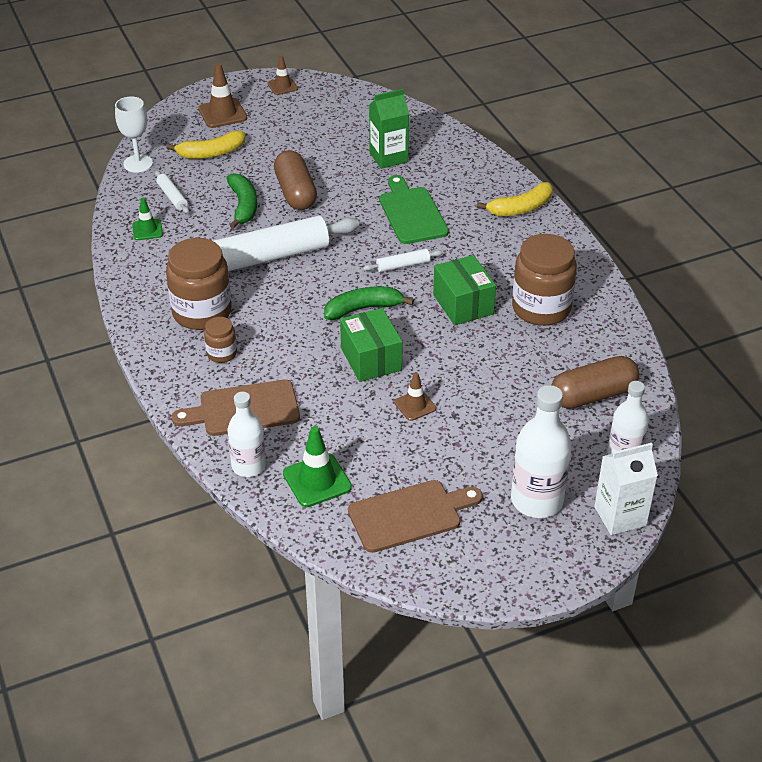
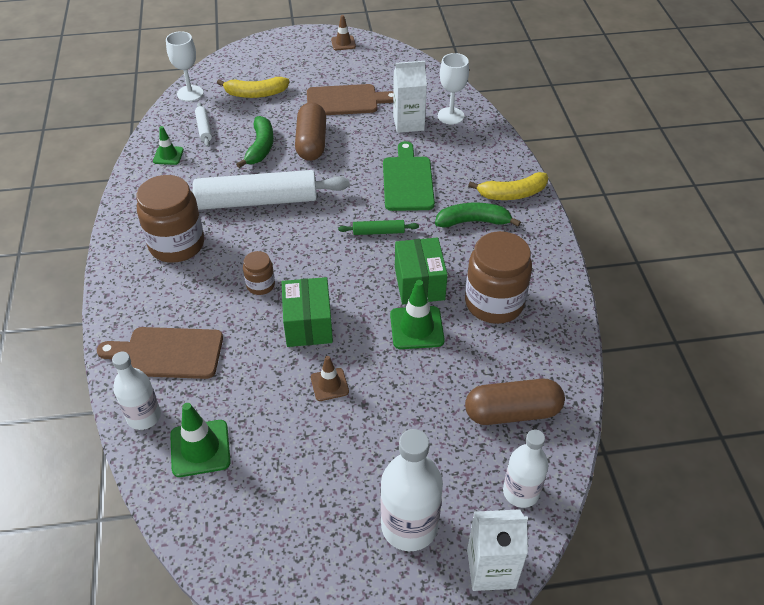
camera: 15 degrees right, 5 degrees up
(222, 113) = (281, 60): brown traffic cone -> none
(222, 353) = (175, 290): brown jar -> brown jar (260, 285)
(363, 308) = (323, 269): green banana -> green banana (473, 221)
(388, 157) = (408, 123): green carton -> white carton
(403, 265) = (378, 232): white rolling pin -> green rolling pin
(409, 515) = (273, 512): brown cutting board -> brown cutting board (346, 101)
(429, 143) = (450, 116): none -> white goblet
(477, 343) = (416, 328): none -> green traffic cone

